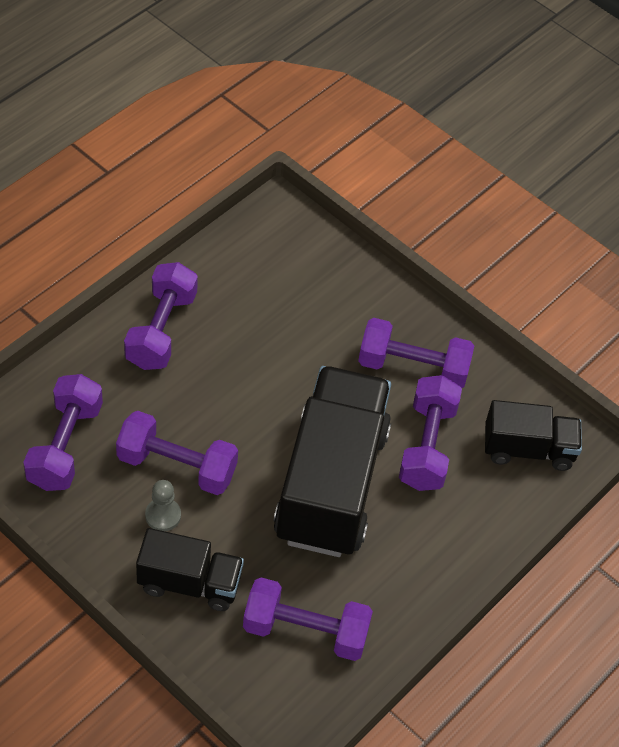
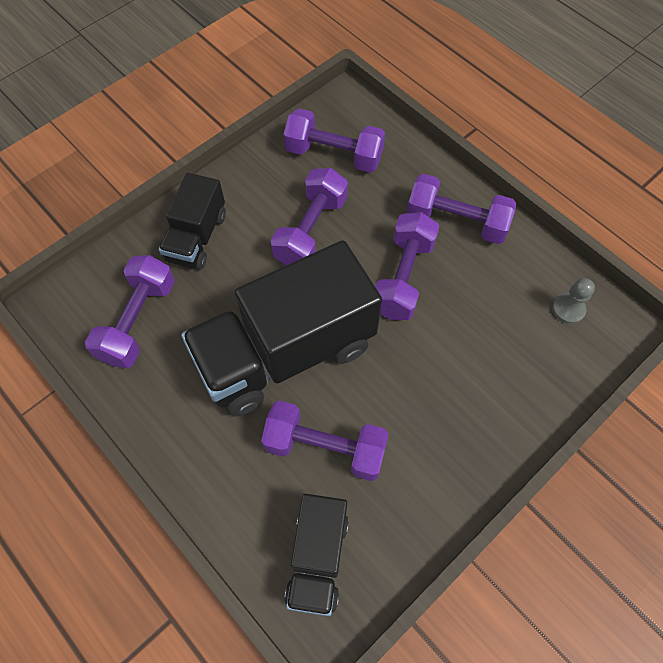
camera: 100 degrees right, 10 degrees up
(163, 515) = (263, 220): grey pawn -> grey pawn (568, 309)
(331, 484) = (286, 352): black truck -> black truck turned 135 degrees clockwise
(413, 367) = (424, 443): purple dumbbell -> purple dumbbell (403, 277)

